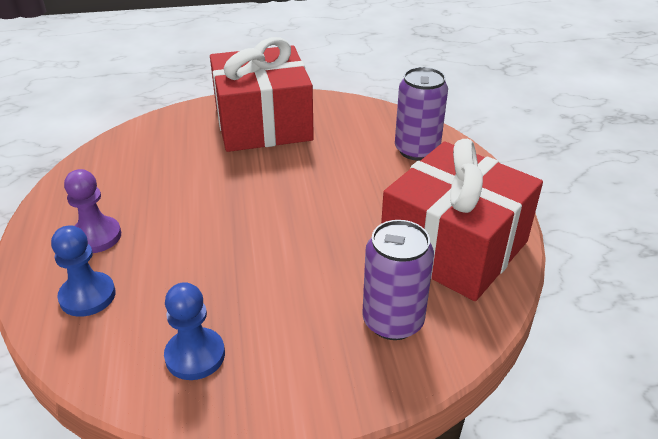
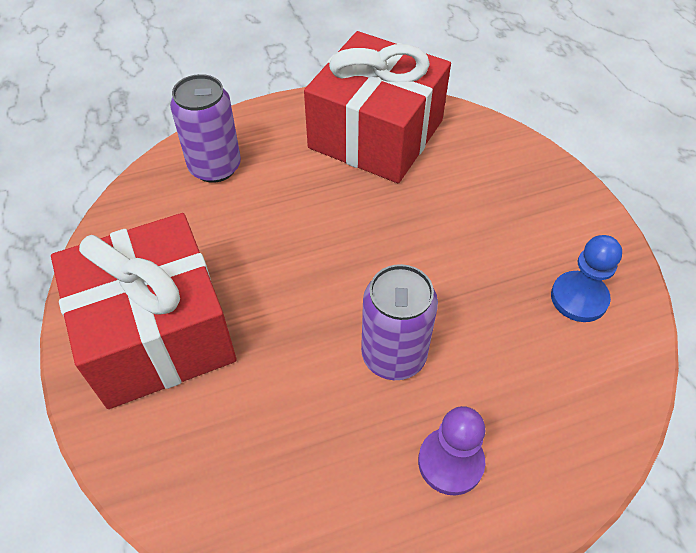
camera: 100 degrees left, 15 degrees up
(87, 296) = (548, 426): blue pawn -> none
(393, 321) = (482, 168): purple can -> purple can (393, 355)

